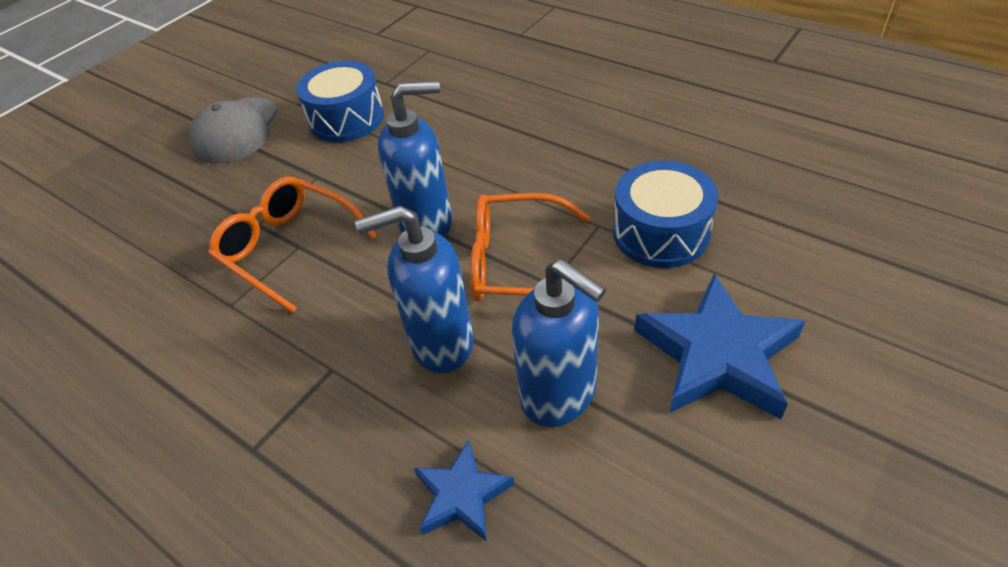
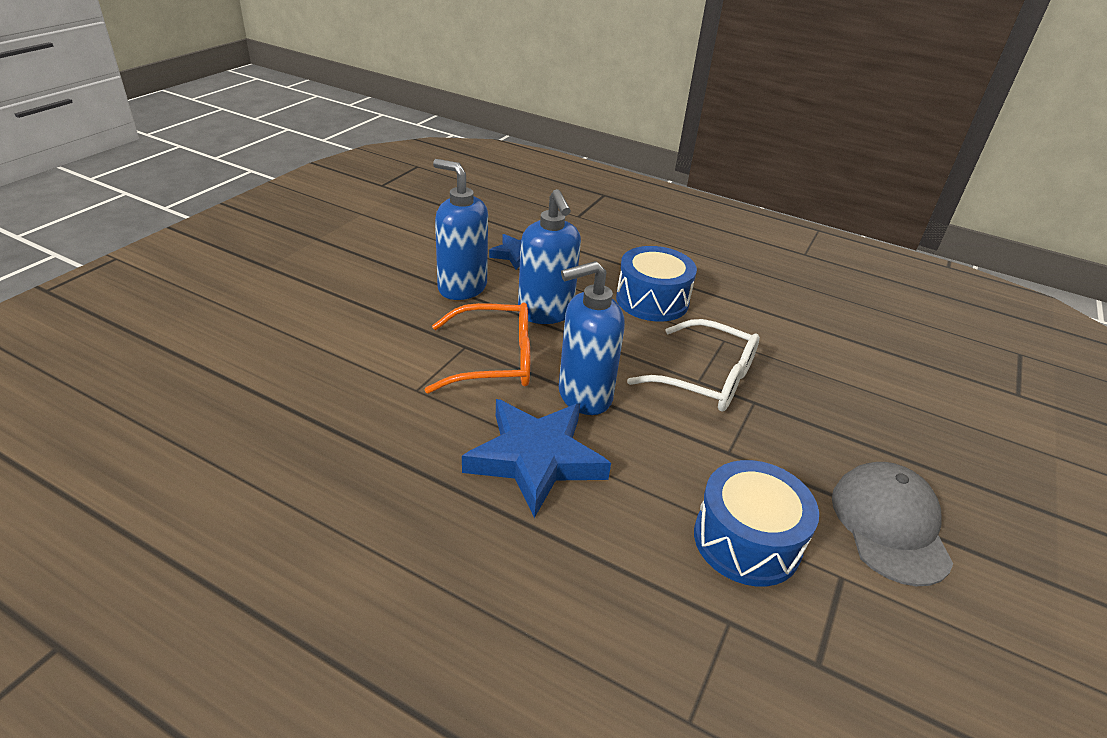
camera: 165 degrees right, 10 degrees down
(289, 248) = (705, 378): orange glasses -> white glasses
(441, 344) = (546, 313): blue soap dispenser -> blue soap dispenser turned 90 degrees clockwise
(661, 233) = (360, 380): blue drum -> blue drum (652, 300)
(717, 355) = (350, 302): blue star -> blue star (535, 459)

